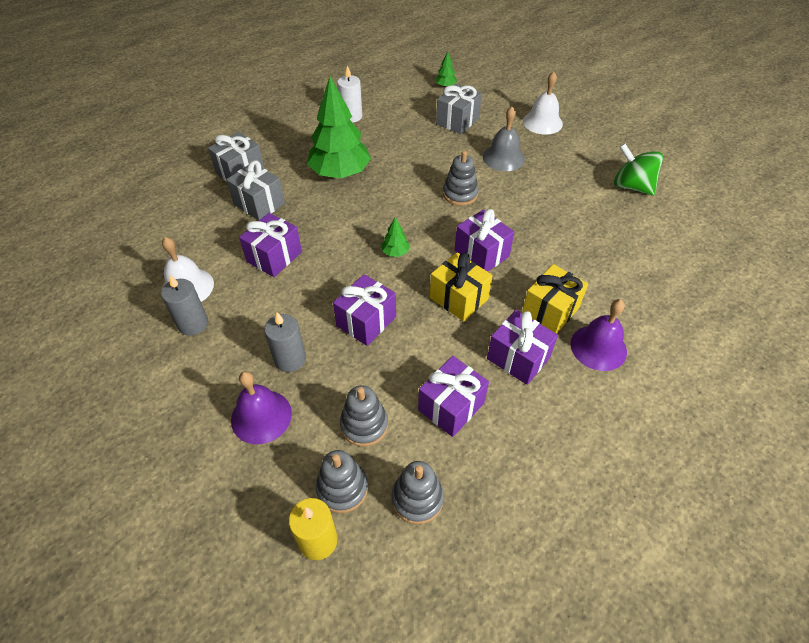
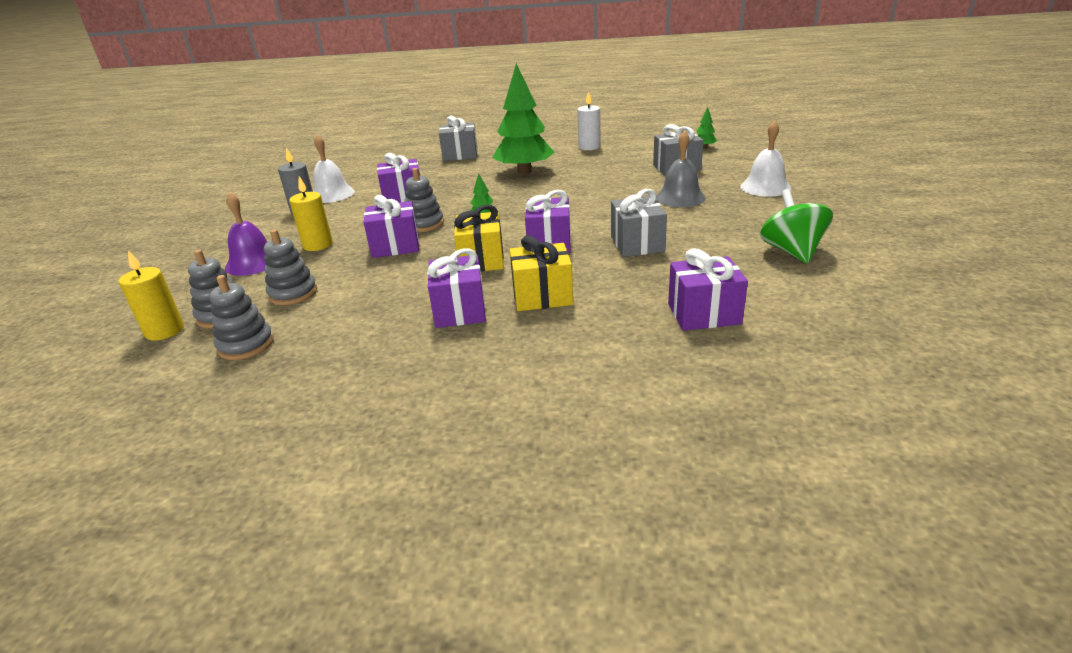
camera: 45 degrees right, 20 degrees down
(259, 204) = (442, 172): grey gift -> grey gift (637, 244)
(290, 359) = (318, 245): grey candle -> yellow candle
(451, 406) = (360, 312): purple gift -> purple gift (704, 314)
(460, 194) = (597, 207): grey stacking toy -> grey stacking toy (424, 224)
(598, 347) = (541, 336): purple bell -> none

